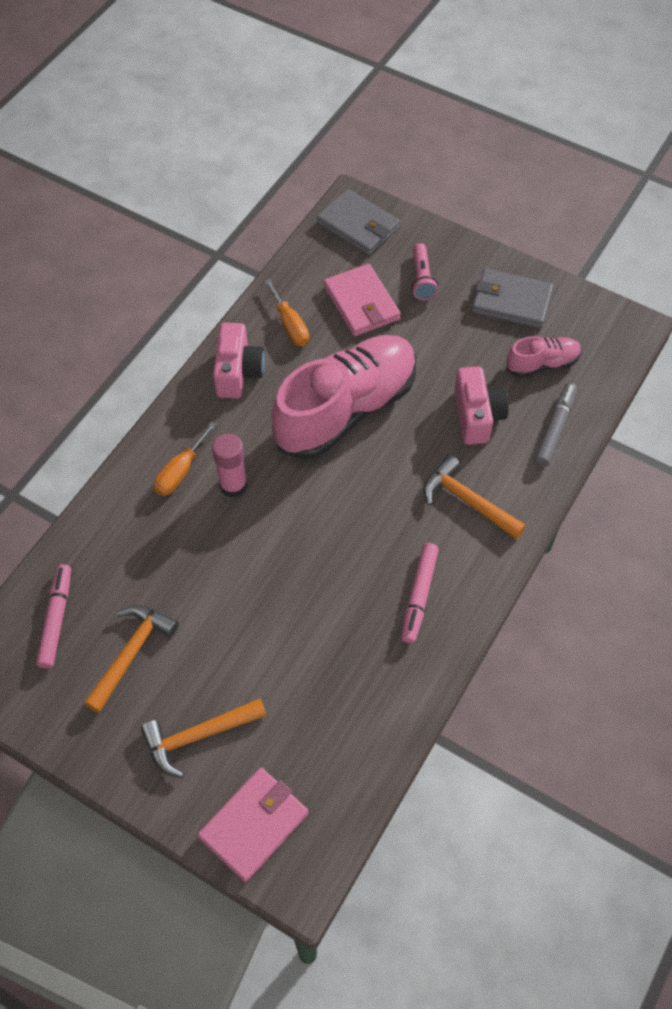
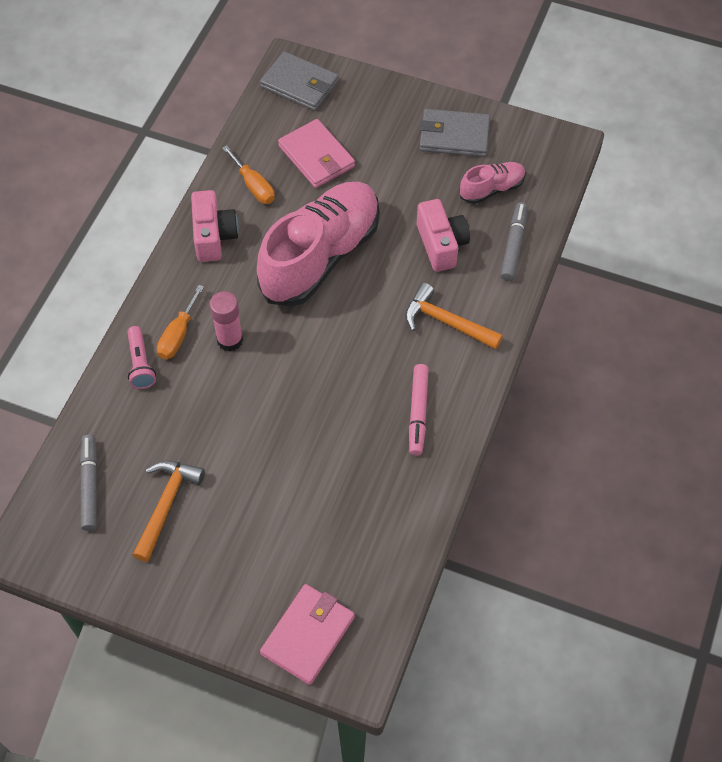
camera: 10 degrees left, 0 degrees up
(56, 619) = (90, 485): pink marker -> grey marker
(198, 736) = (242, 567): orange hammer -> none
(421, 279) = (368, 126): pink flashlight -> pink flashlight (140, 364)

